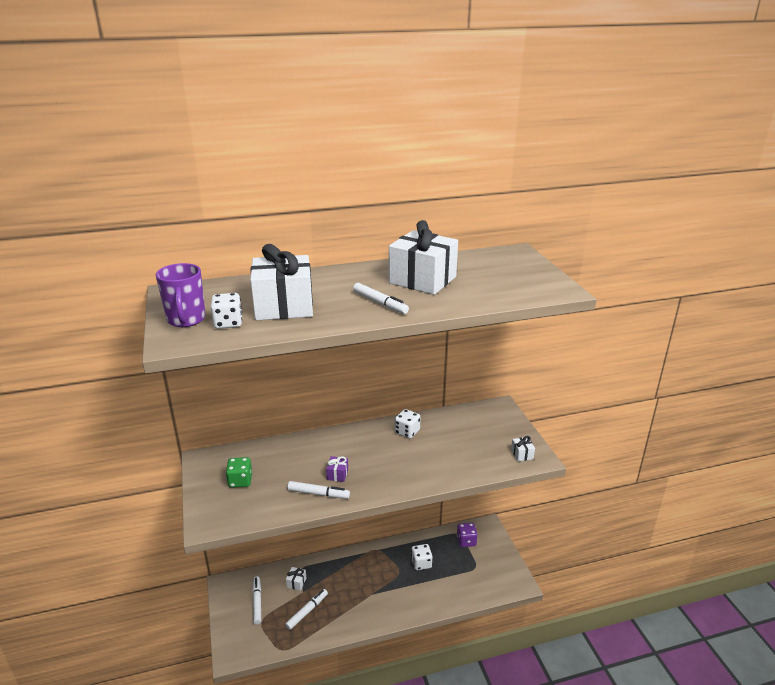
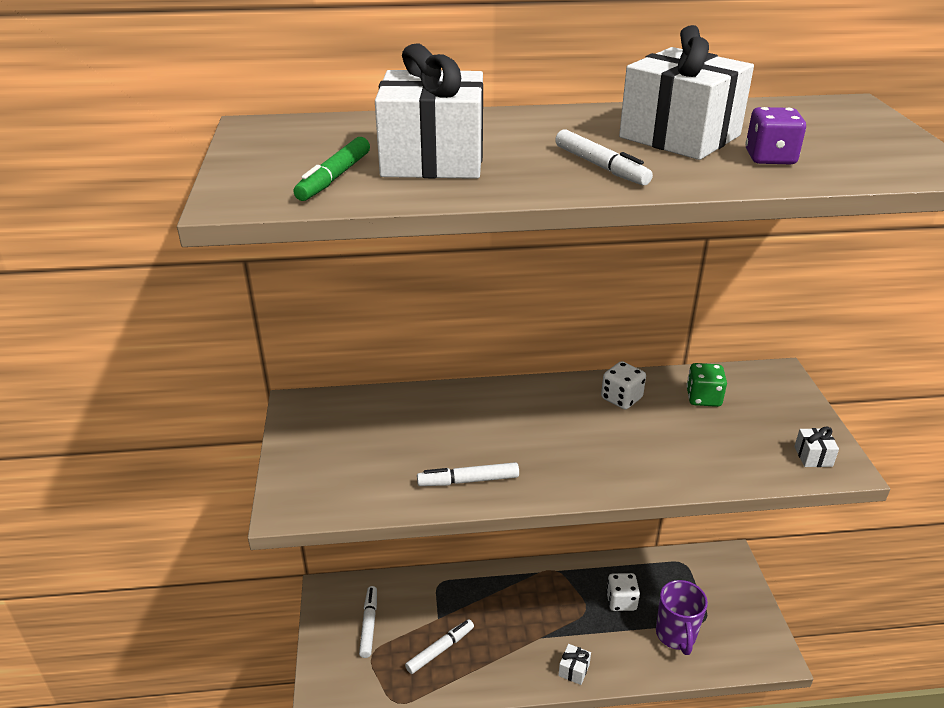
camera: 10 degrees right, 5 degrees up
(186, 320) = (267, 168): purple mug -> purple mug (676, 635)
(228, 323) = (334, 178): white dice -> green marker
(240, 481) = (350, 445): green dice -> green dice (703, 398)
(296, 583) = (430, 603): white gift -> white gift (574, 670)
(318, 494) = (468, 481): white marker -> white marker turned 150 degrees clockwise
(337, 474) = (502, 453): purple gift -> none
(466, 541) = (695, 576): purple dice -> purple dice (770, 158)

